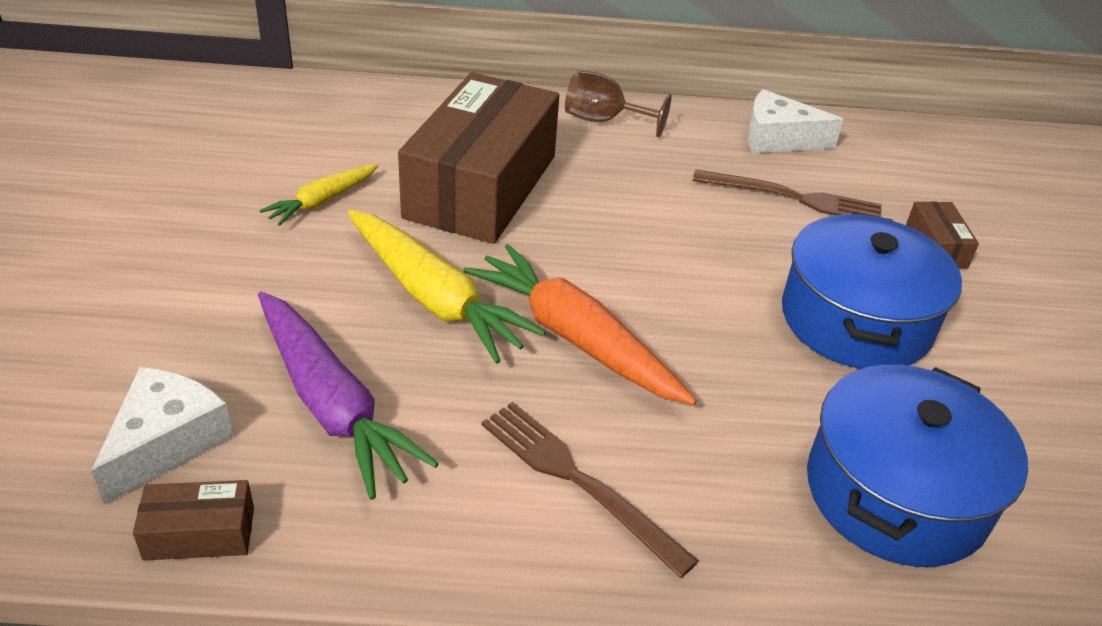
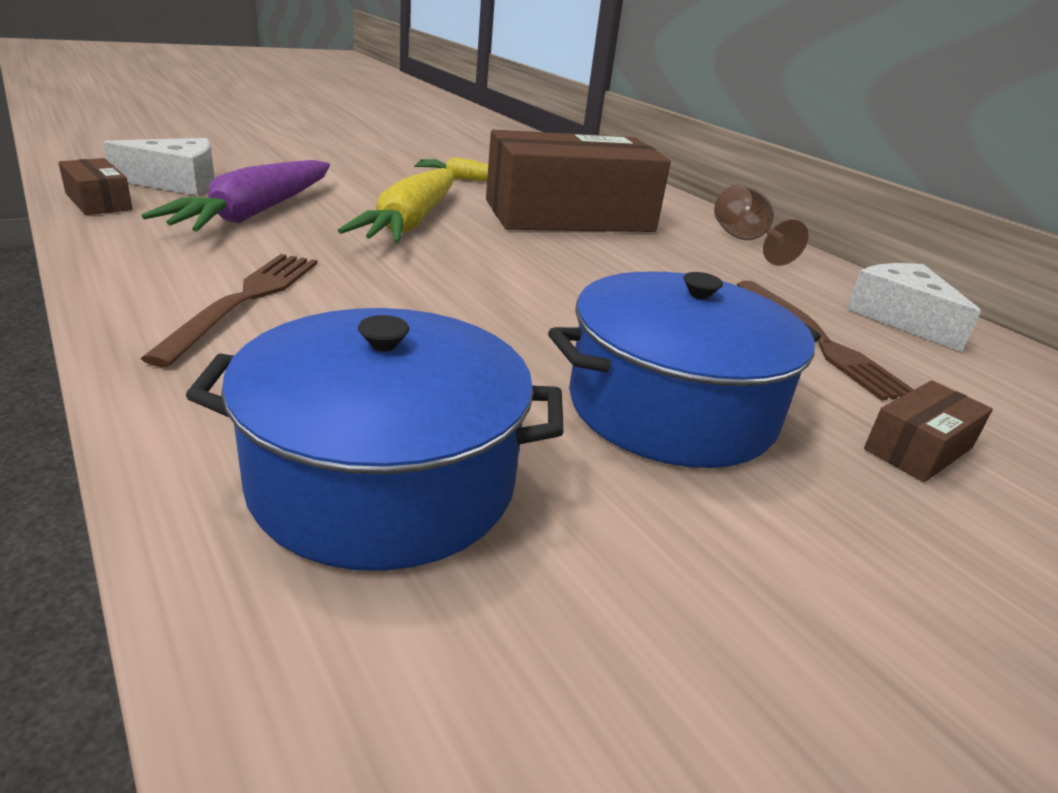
camera: 55 degrees right, 10 degrees down
(575, 338) = (431, 273): orange carrot -> none

